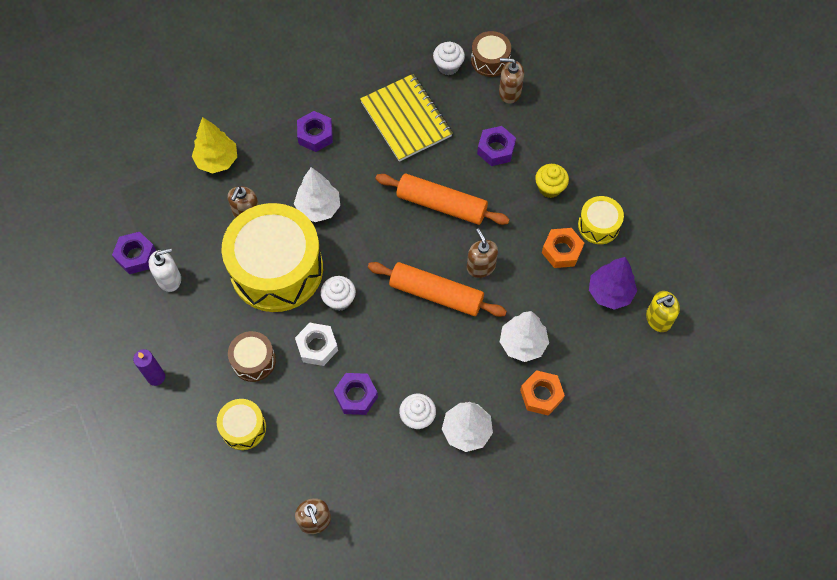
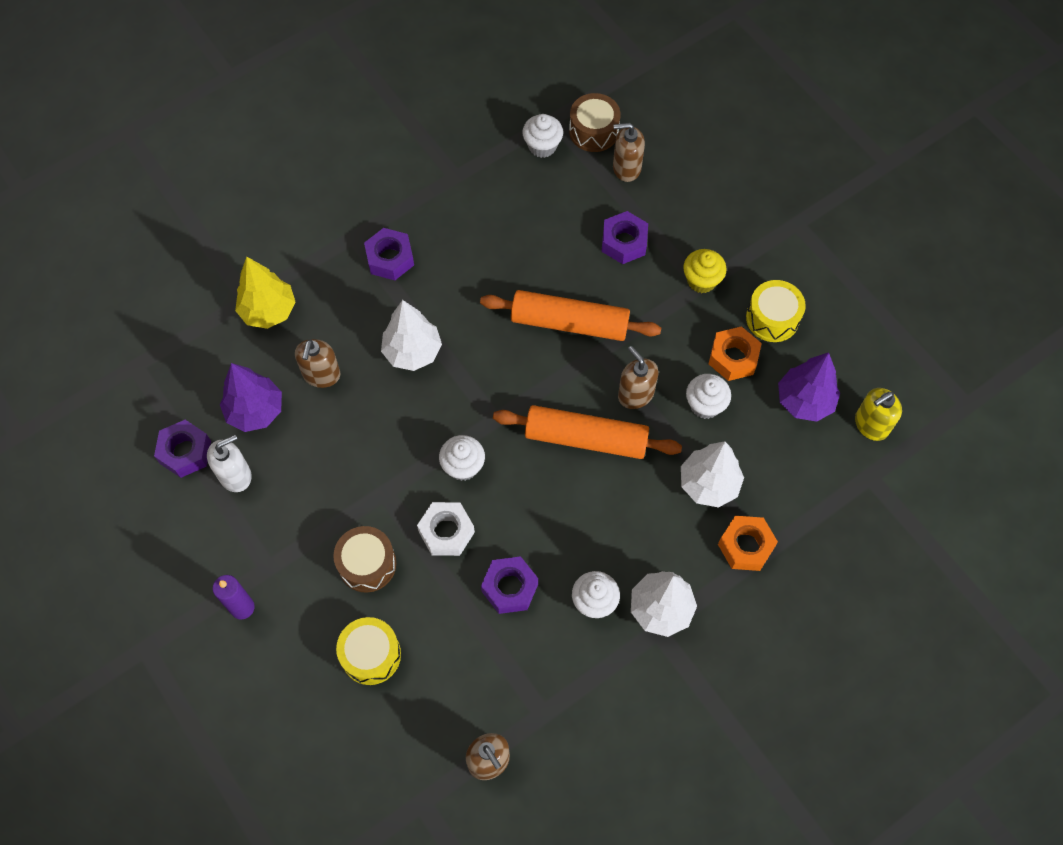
camera: 10 degrees left, 0 degrees up
(193, 234) = (255, 411): none -> purple tree
(276, 269) = (374, 439): yellow drum -> none
(406, 119) = (502, 221): yellow notebook -> none
(532, 283) = (705, 405): none -> white cupcake

